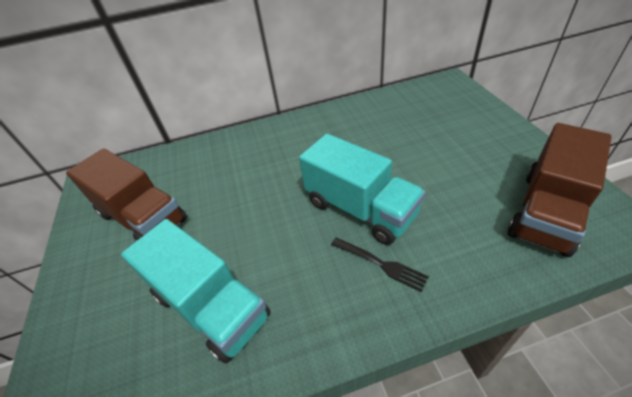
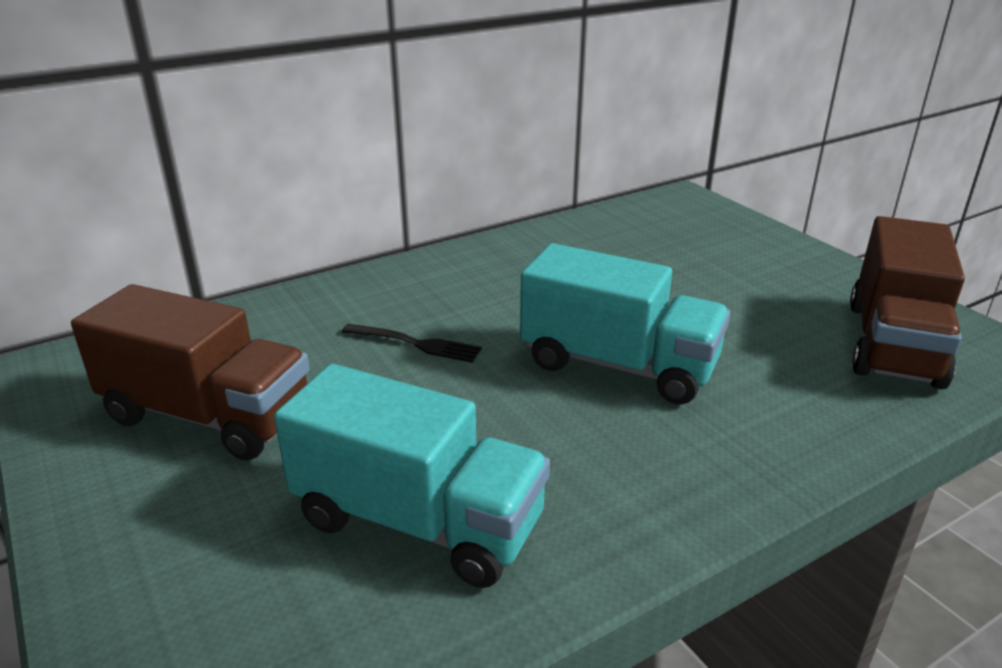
camera: 20 degrees left, 15 degrees down
(380, 264) = (685, 430): black fork -> black fork (415, 344)

